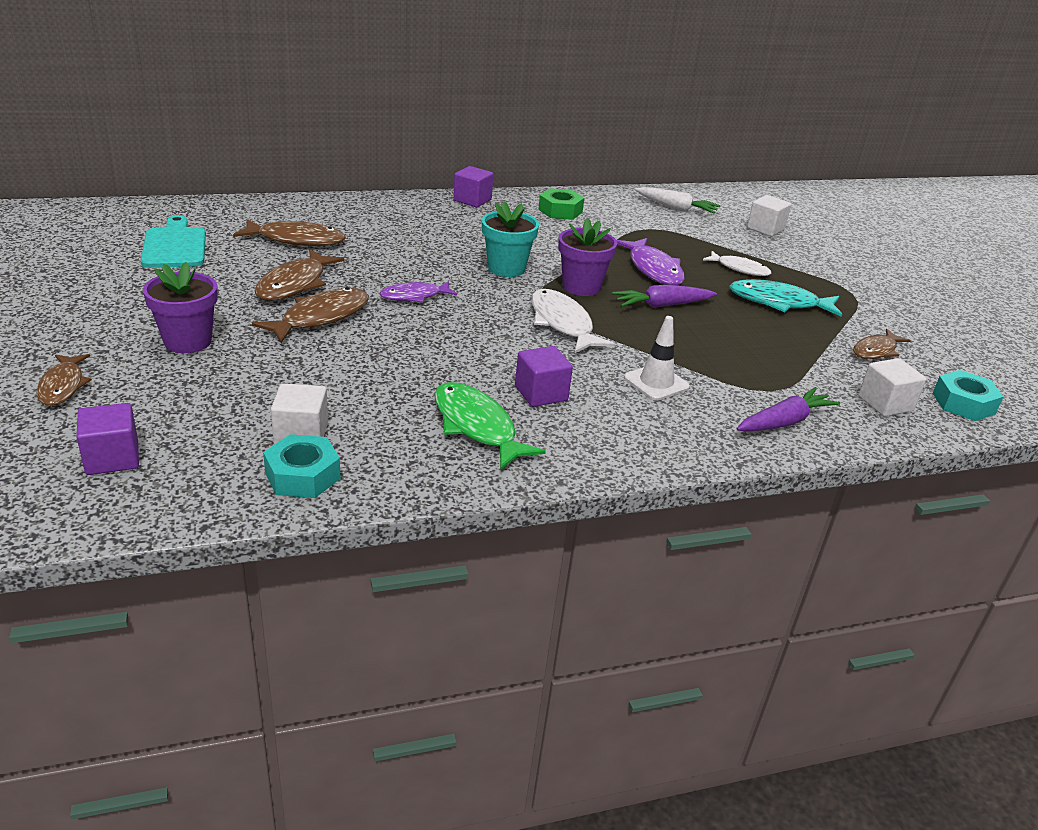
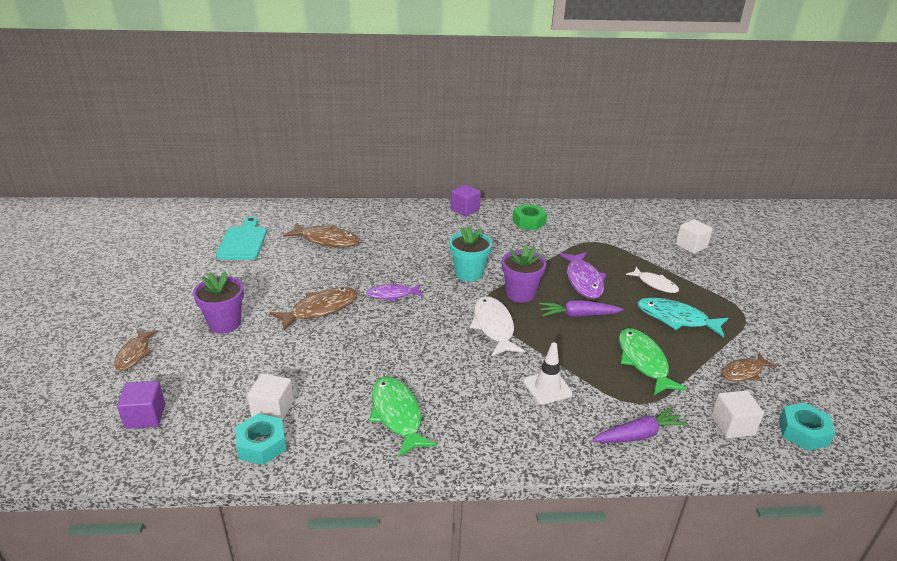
camera: 15 degrees right, 0 degrees up
(295, 284) = (312, 279): brown fish -> none
(541, 393) = (455, 390): purple cube -> none
(676, 208) = (623, 222): white carrot -> none
(759, 348) = (643, 362): none -> green fish

